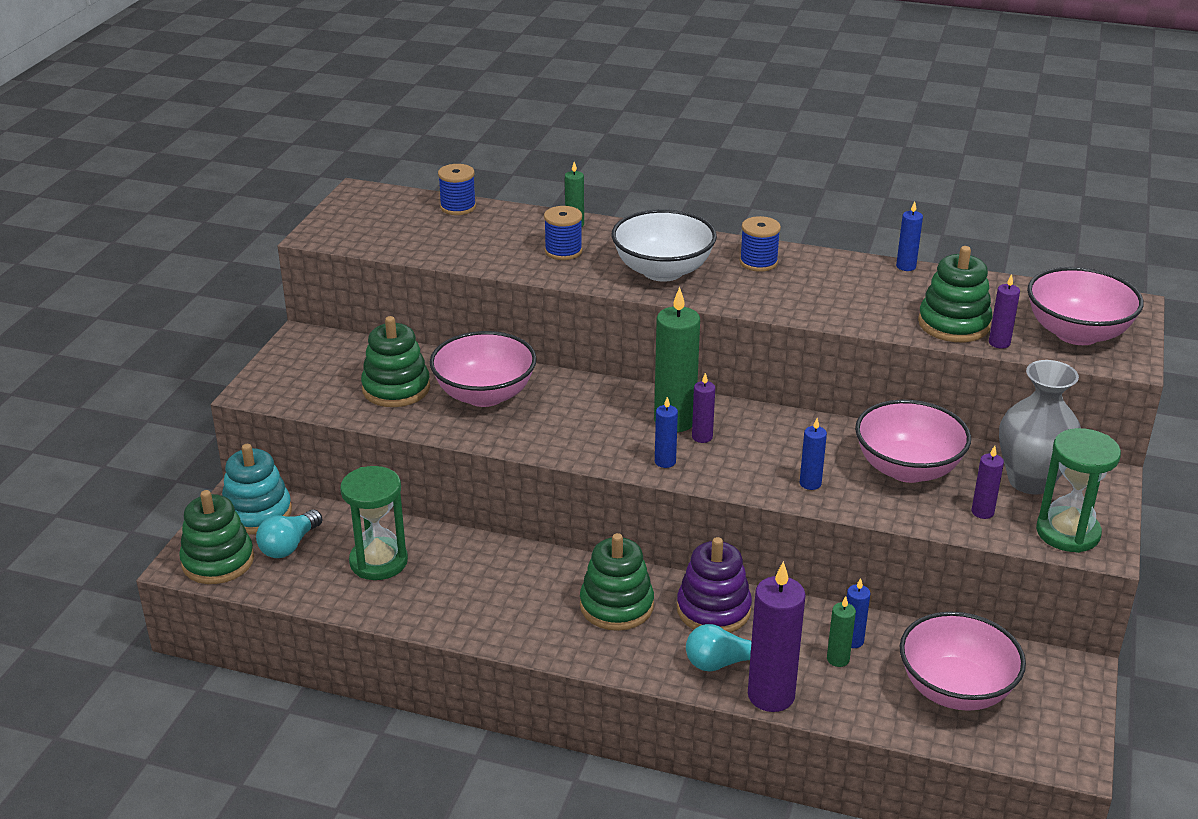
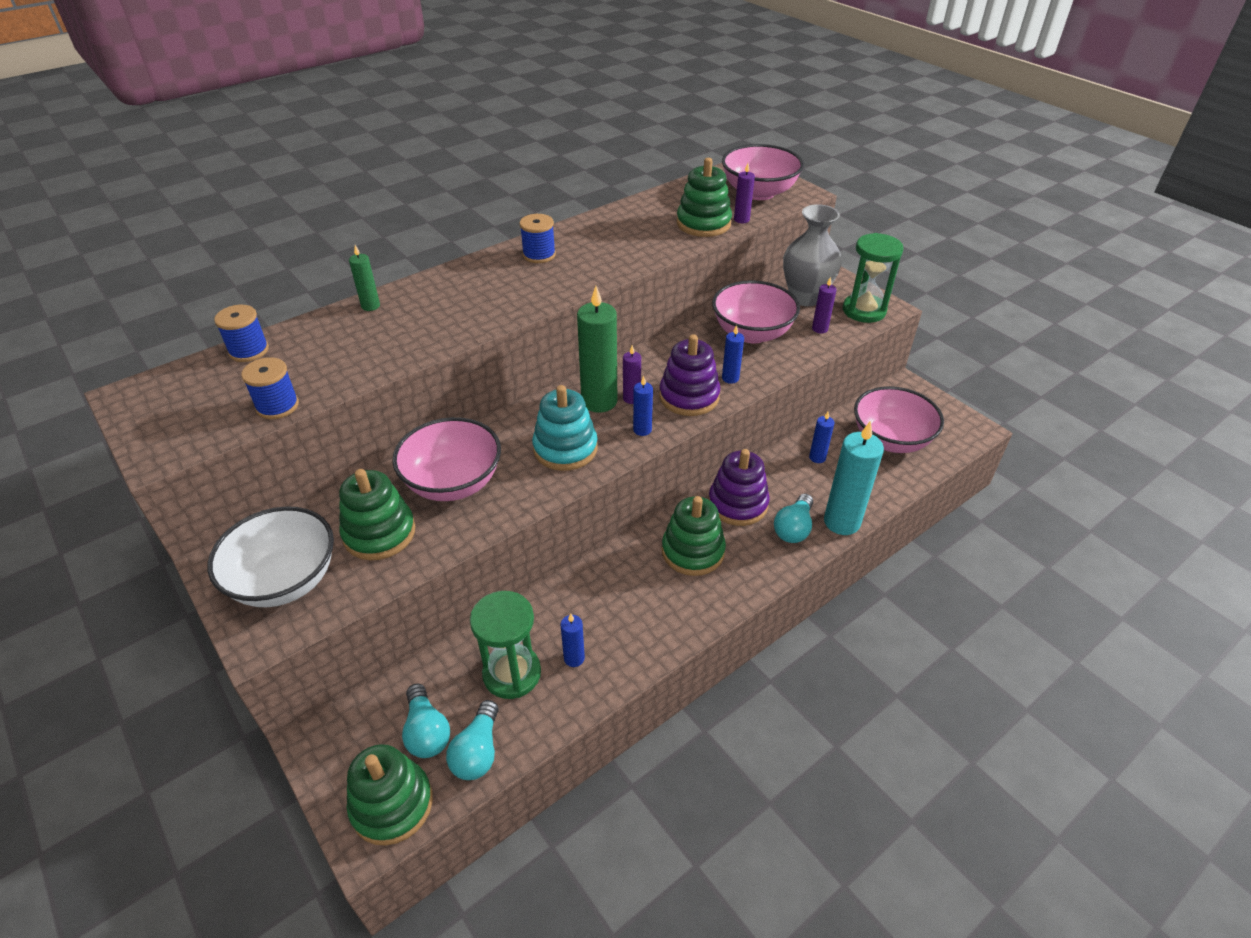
camera: 55 degrees left, 10 degrees up
(257, 513) = (354, 736): turquoise stacking toy -> turquoise stacking toy (565, 448)
(293, 580) = (478, 751): none -> turquoise light bulb
(563, 251) = (401, 329): blue spool -> blue spool (277, 406)
(663, 271) = (495, 297): white bowl -> white bowl (285, 580)
(747, 469) = (689, 397): none -> purple stacking toy
(771, 695) = (842, 522): purple candle -> turquoise candle
(838, 659) = (829, 473): green candle -> none
(906, 266) = (618, 207): blue candle -> blue candle (574, 658)

